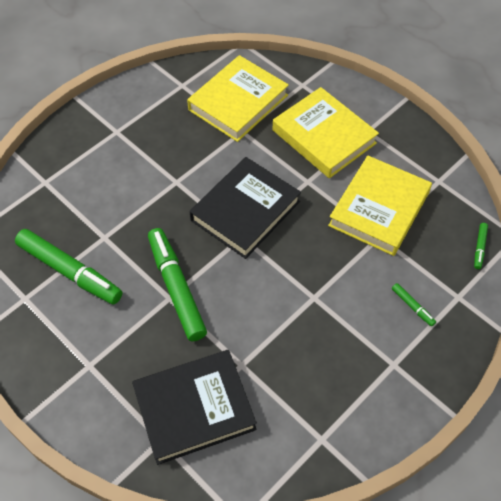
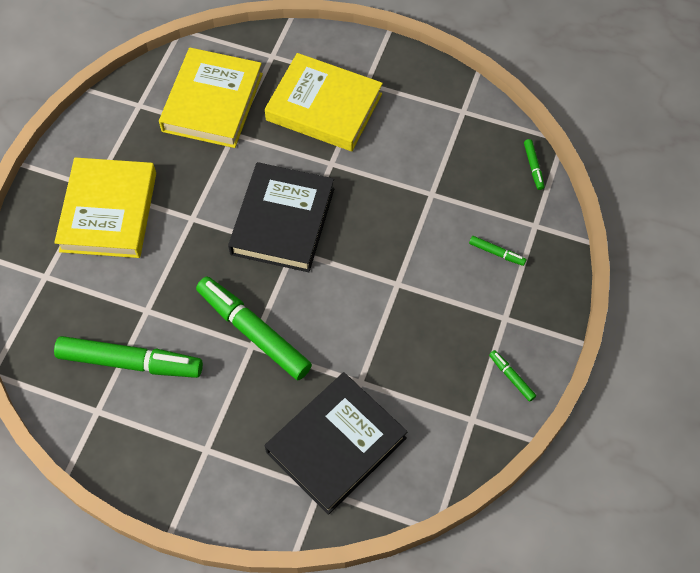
camera: 25 degrees left, 5 degrees up
(374, 418) = (511, 377): none -> green marker
(379, 209) = (418, 165): yellow book -> yellow book (108, 212)

